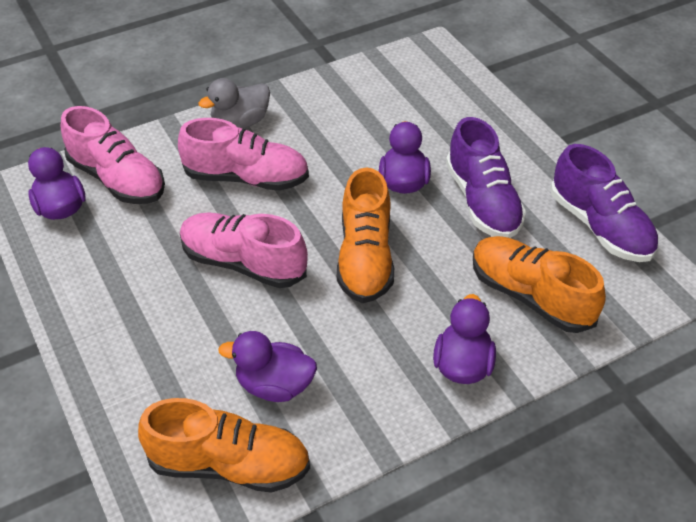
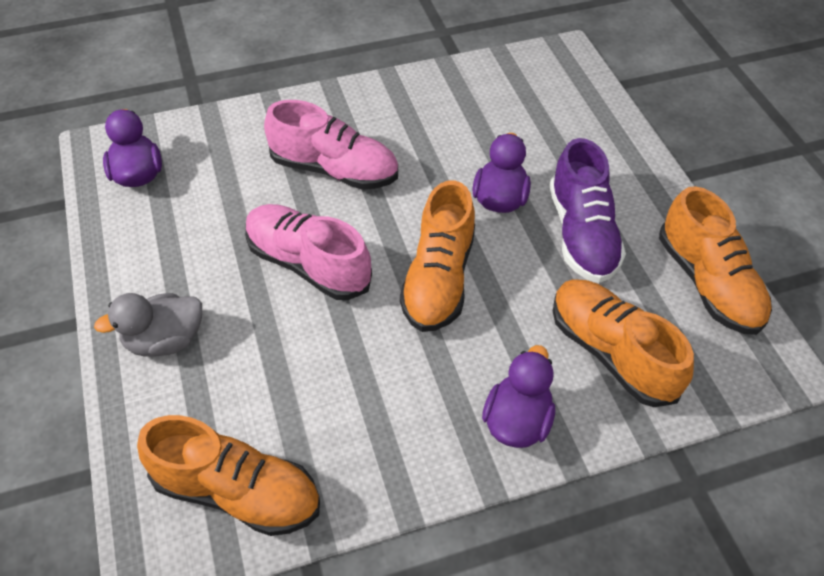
camera: 10 degrees right, 5 degrees up
(117, 179) = (202, 152): pink shoe -> none
(240, 123) = (342, 108): grey duck -> grey duck (165, 340)
(274, 385) = (307, 409): purple duck -> none
(600, 226) = (708, 283): purple shoe -> orange shoe

